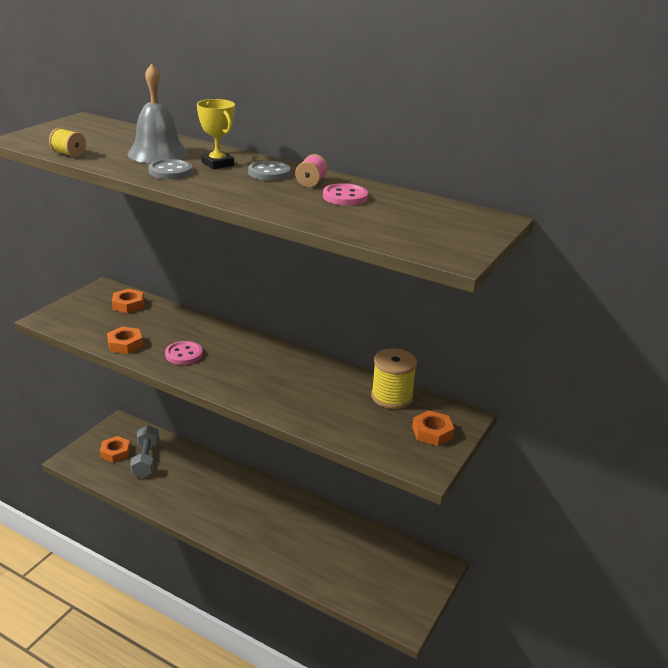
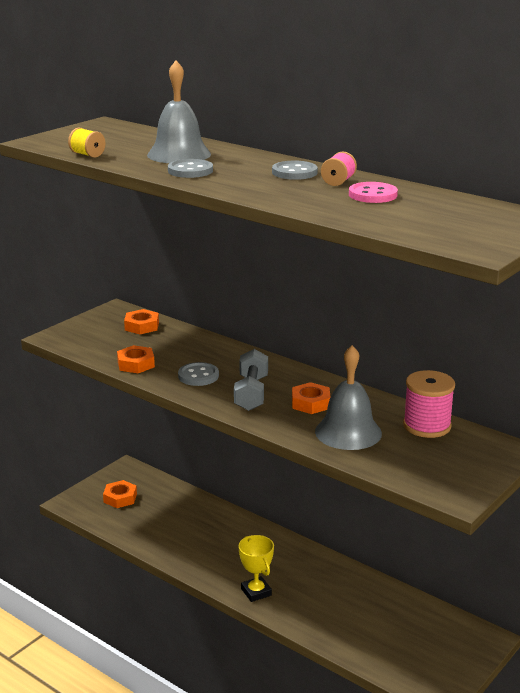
camera: 10 degrees right, 5 degrees down
(146, 460) = (153, 507): grey dumbbell -> grey dumbbell (251, 393)
(184, 354) = (198, 376): pink button -> grey button
(217, 164) = (240, 164): yellow trophy -> yellow trophy (256, 592)
(324, 407) = (348, 432): none -> grey bell
(391, 397) = (427, 426): yellow spool -> pink spool
(432, 432) = (468, 462): orange nut -> orange nut (310, 403)

